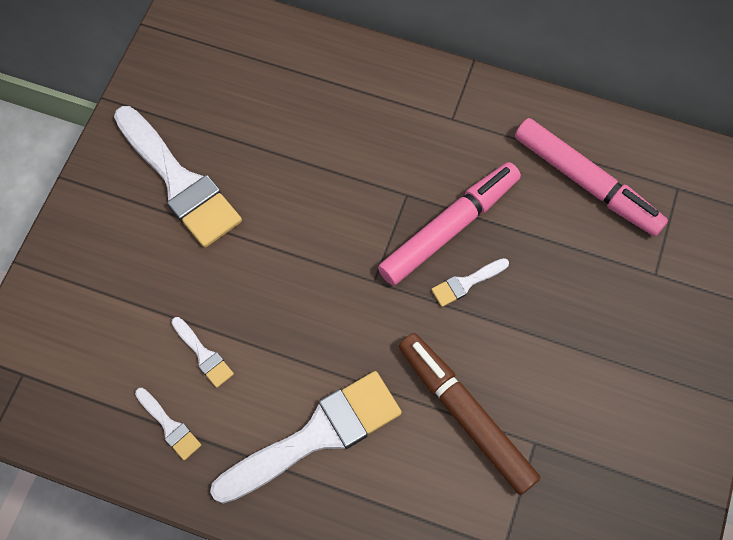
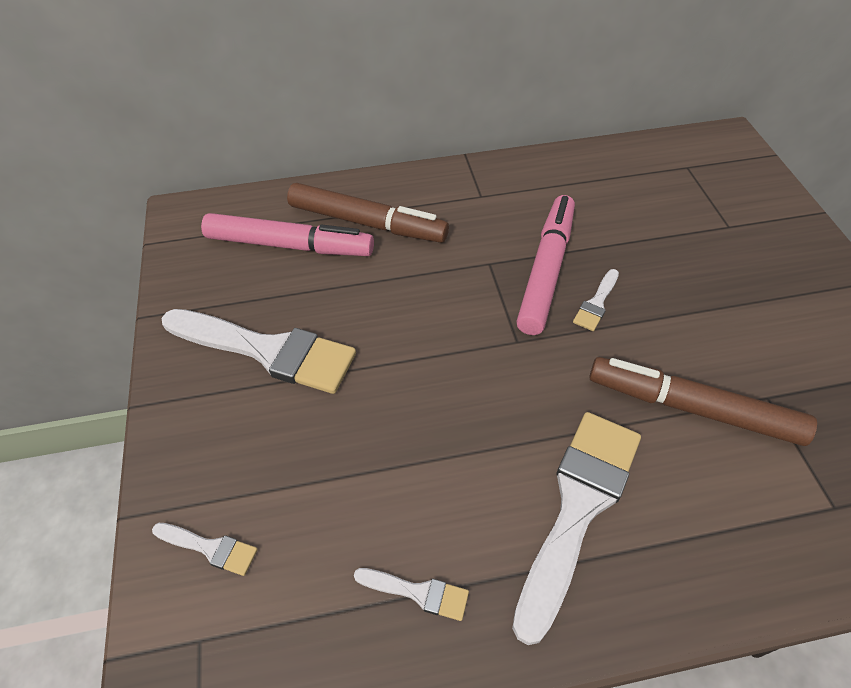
camera: 30 degrees left, 15 degrees down
(203, 354) = (403, 495): white brush -> white brush (210, 548)
(332, 96) = (367, 223): none -> brown marker
(586, 182) = (621, 192): pink marker -> pink marker (289, 245)

